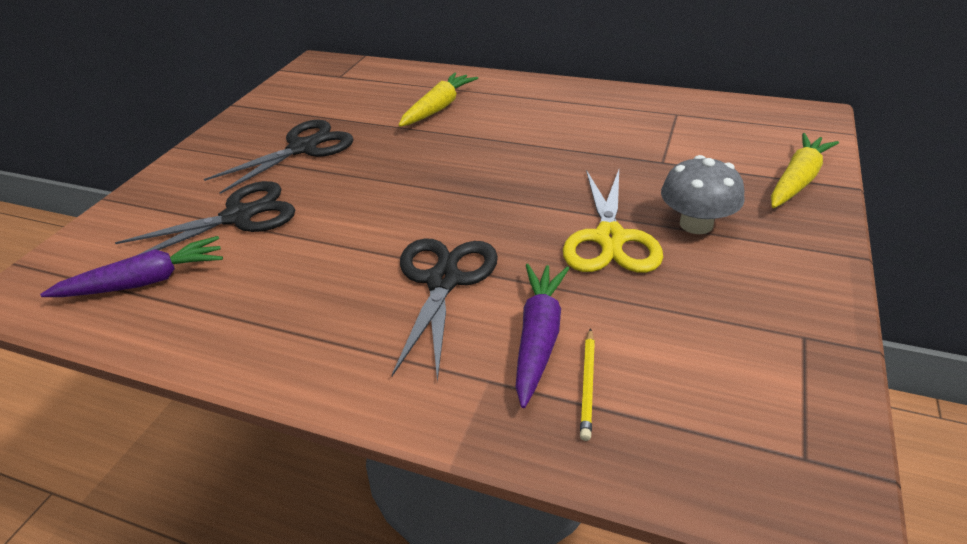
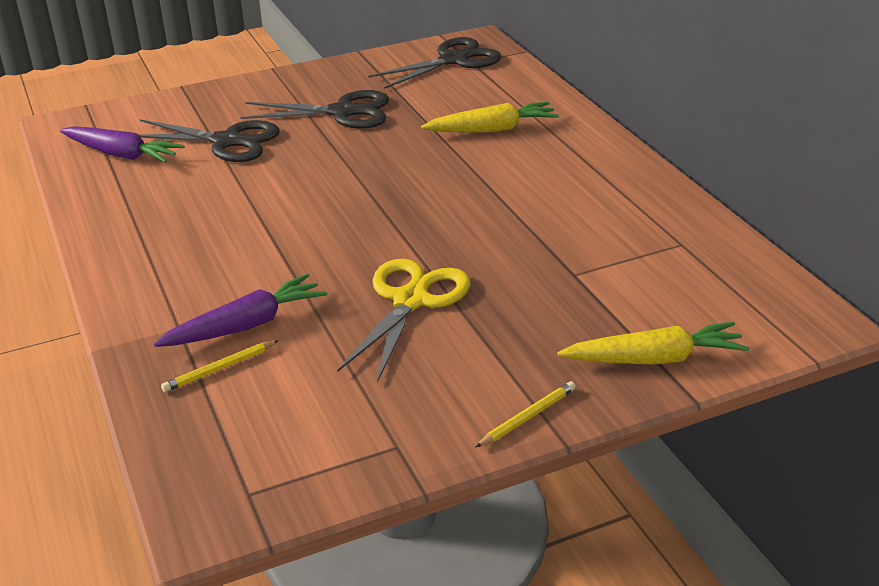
camera: 45 degrees right, 5 degrees down
(443, 281) = (260, 256): black scissors -> black scissors (453, 60)
(610, 238) = (410, 300): yellow scissors -> yellow scissors turned 150 degrees clockwise
(696, 224) = (492, 333): grey mushroom -> none
(820, 258) = (528, 417): none -> yellow pencil

